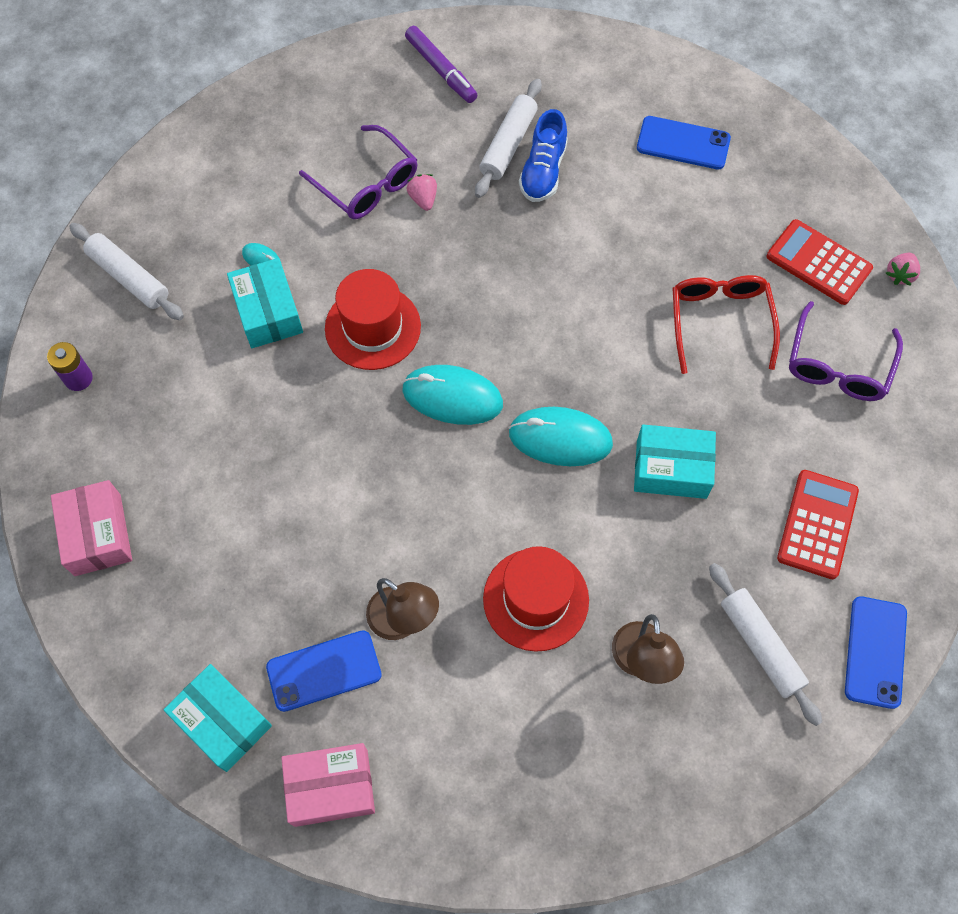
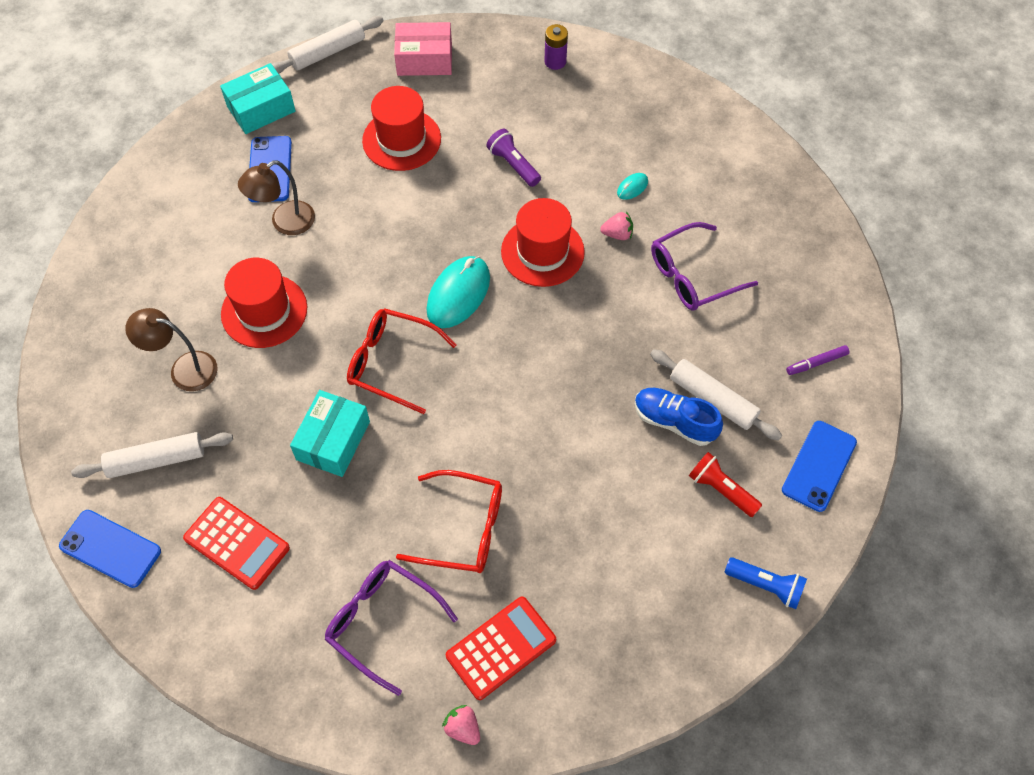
camera: 105 degrees right, 5 degrees down
(129, 277) = (638, 101): white rolling pin -> white rolling pin (328, 52)
(241, 522) = (401, 140): none -> red hat
(254, 386) = (513, 165): none -> purple flashlight
(268, 312) = (578, 183): turquoise box -> none
(331, 787) = (189, 159): pink box -> none
(423, 199) = (665, 315): pink strawberry -> pink strawberry (617, 234)
(441, 70) = (816, 363): purple marker -> purple marker, size x0.63
(560, 439) = (392, 363): turquoise mouse -> red glasses
(600, 124) = (721, 489): none -> red flashlight
(679, 80) = (766, 586): none -> blue flashlight
(683, 143) = (680, 562): blue phone -> blue phone (819, 466)

